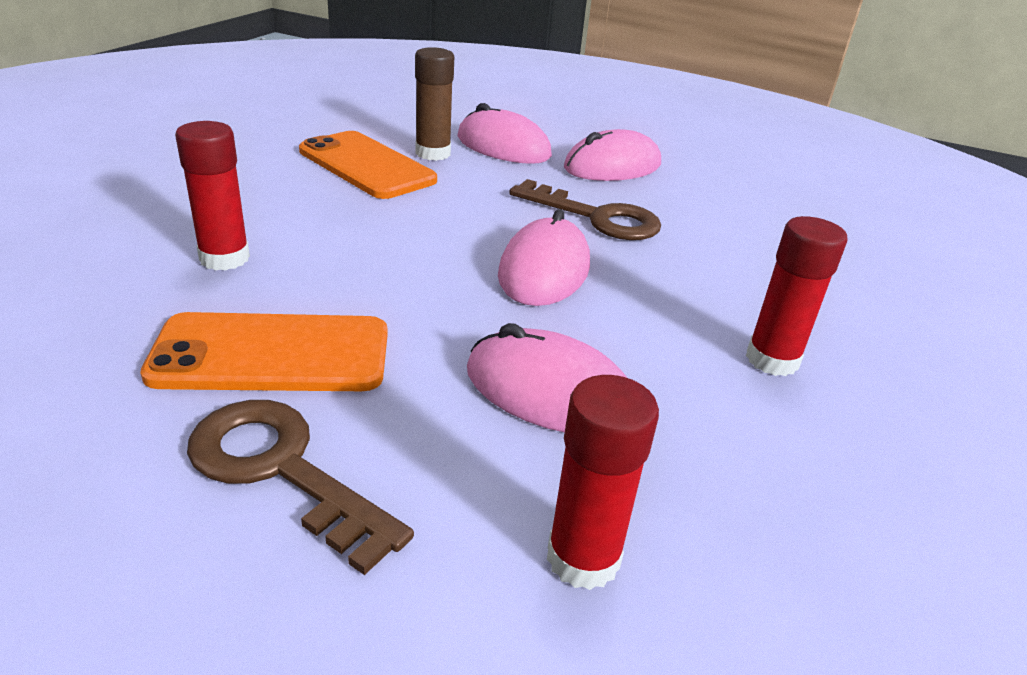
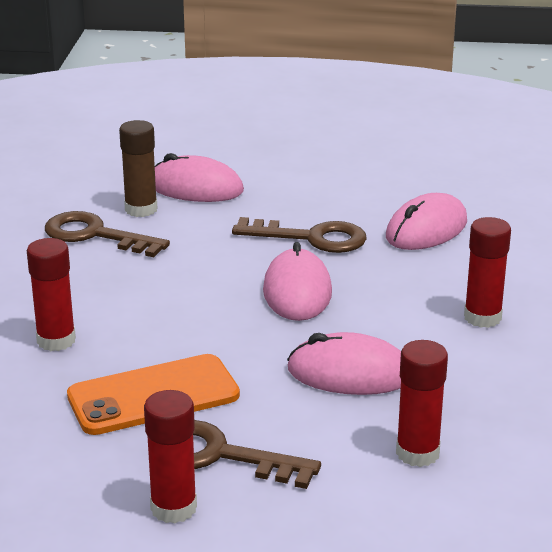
camera: 15 degrees left, 5 degrees down
(142, 544) = (173, 508): none -> red glue stick
(366, 166) = (95, 235): orange phone -> brown key
(612, 166) = (298, 186): pink mouse -> pink mouse (426, 229)

